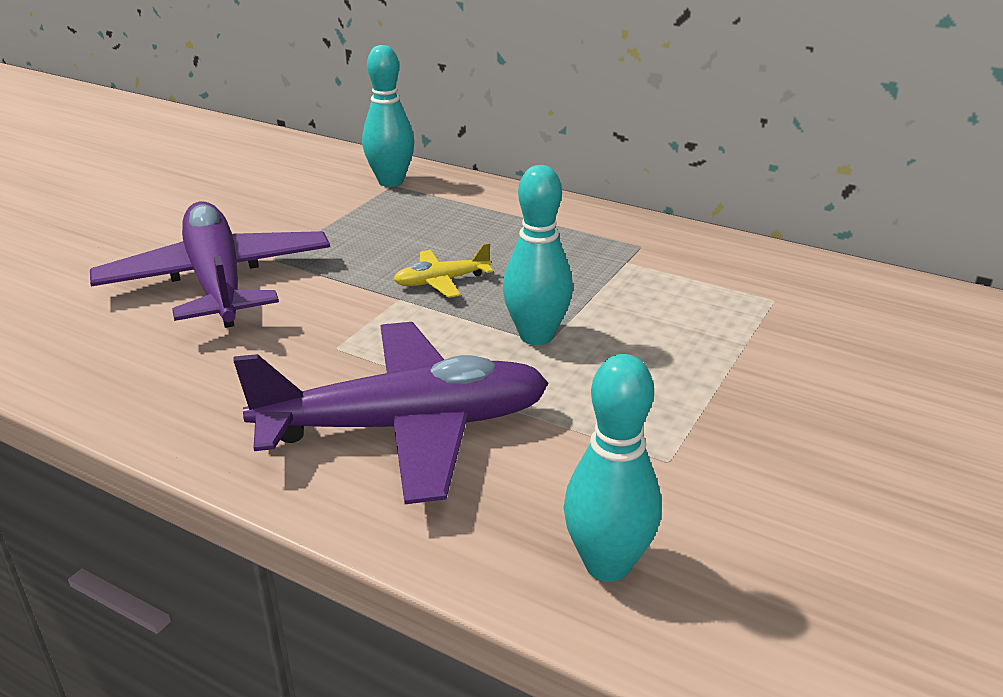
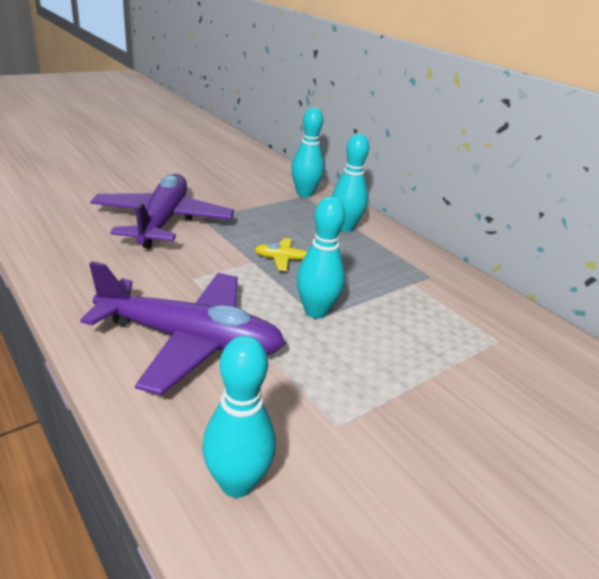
camera: 20 degrees right, 0 degrees up
(484, 214) = (344, 227): none -> turquoise bowling pin

